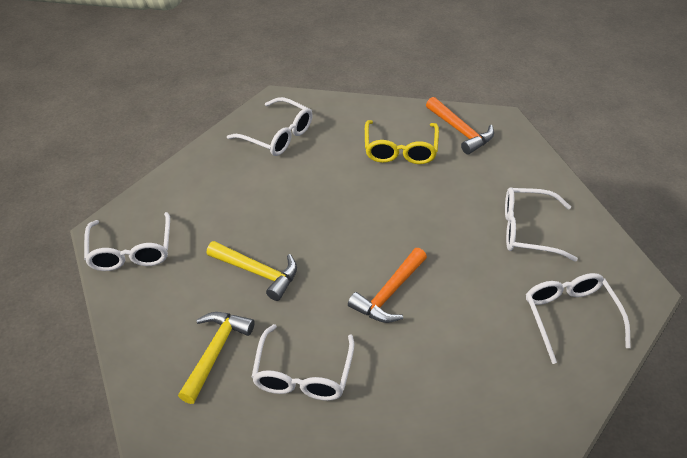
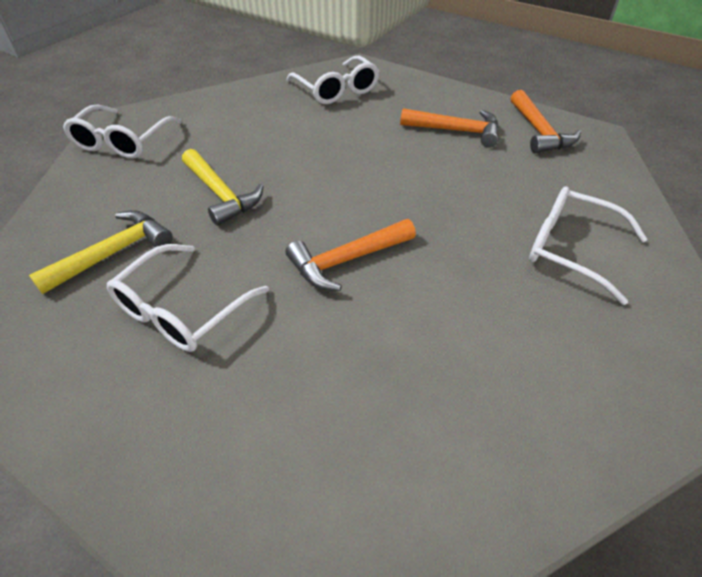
camera: 25 degrees right, 0 degrees up
(400, 150) = (457, 131): yellow glasses -> orange hammer
(570, 316) = (580, 372): white glasses -> none

